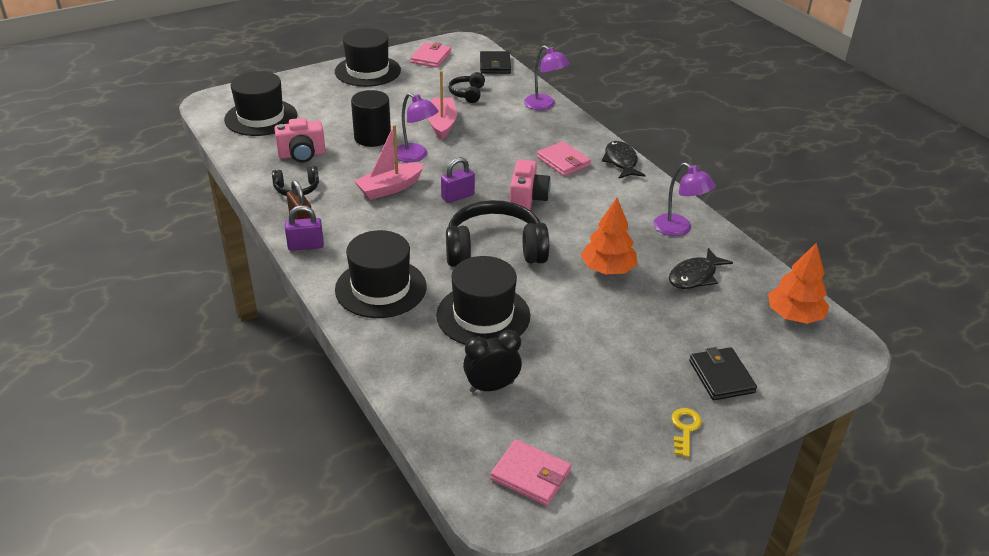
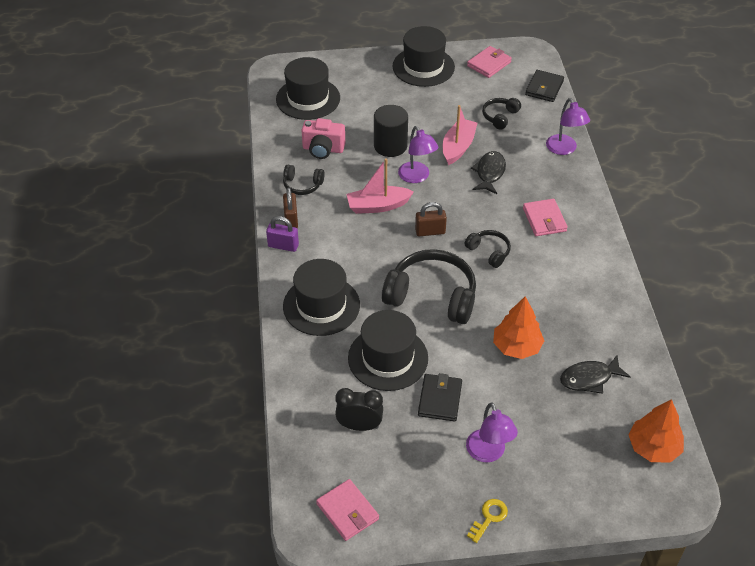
camera: 25 degrees right, 10 degrees up
(458, 196) = (430, 231): purple padlock -> brown padlock
(527, 199) = (489, 252): pink camera -> black headphones
(621, 162) = (598, 235): black fish -> black fish (489, 173)
(678, 229) = (606, 325): purple lamp -> purple lamp (488, 453)
(721, 376) = (549, 482): black wallet -> black wallet (440, 399)

